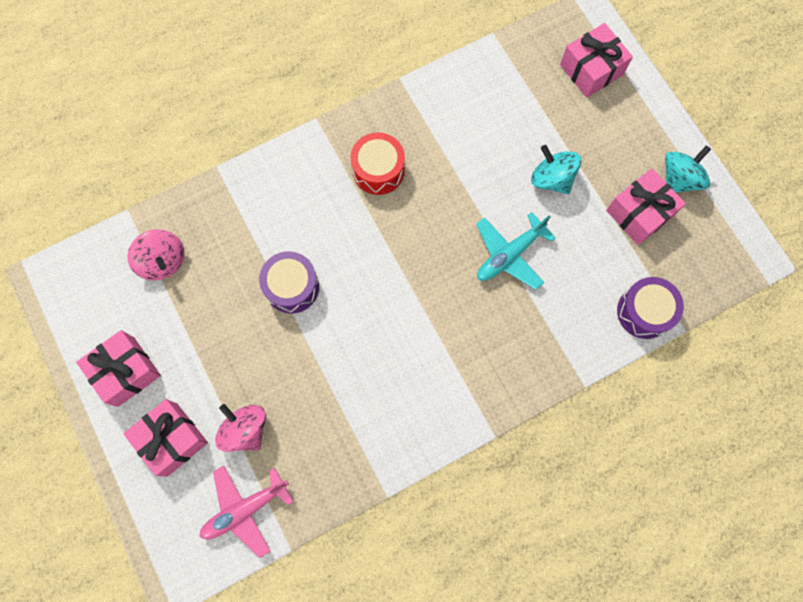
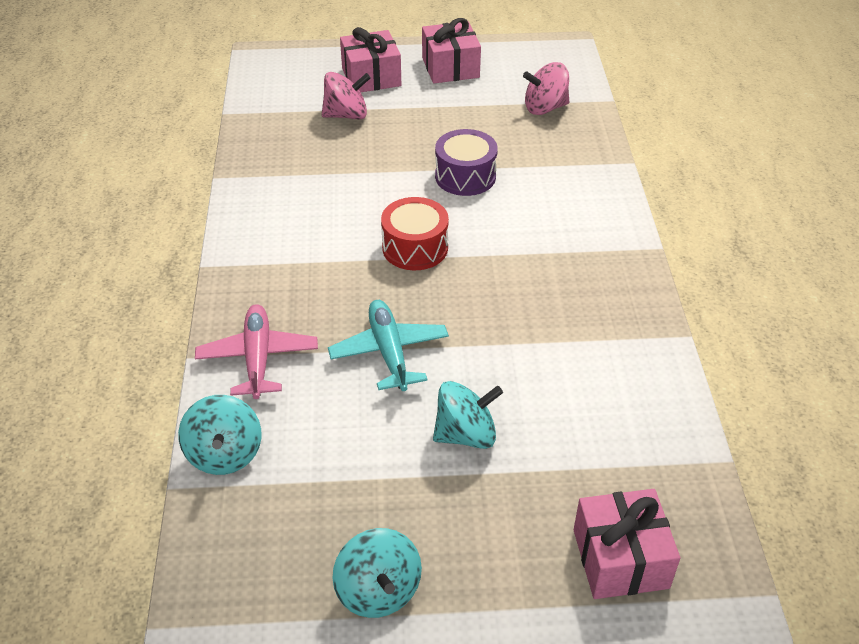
camera: 115 degrees right, 30 degrees down
(245, 509) = (278, 99): pink plane -> pink plane (258, 358)
(378, 170) = (566, 277): red drum -> red drum (415, 248)
(639, 213) = (358, 512): pink gift -> none
(644, 312) = (224, 454): purple drum -> turquoise spinning top

